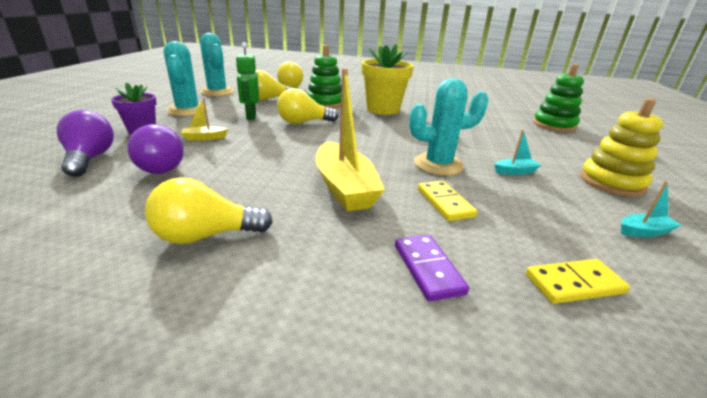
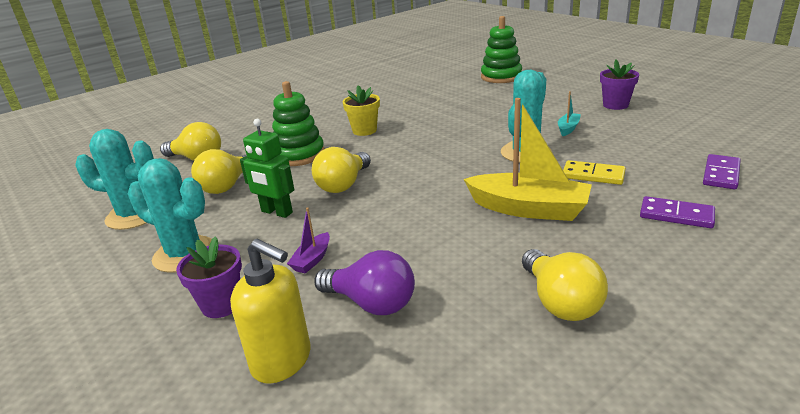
camera: 45 degrees left, 0 degrees up
(90, 159) = (282, 361): purple light bulb -> yellow soap dispenser
(204, 138) = (312, 260): yellow boat -> purple boat
(206, 235) = (560, 302): yellow light bulb -> yellow light bulb turned 45 degrees counterclockwise
(383, 109) = (364, 130): yellow flower pot -> yellow flower pot, size x0.58
(574, 283) = (721, 174): yellow domino -> purple domino
(611, 182) = (615, 105): yellow stacking toy -> purple flower pot
(644, 232) = (682, 127): turquoise boat -> none

